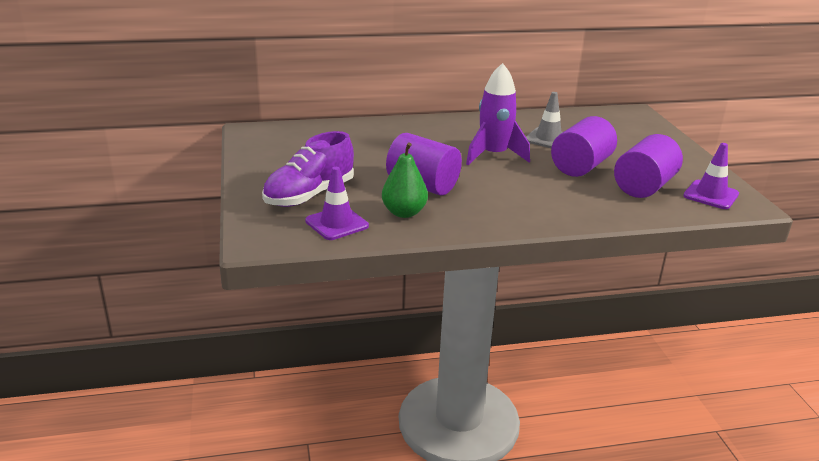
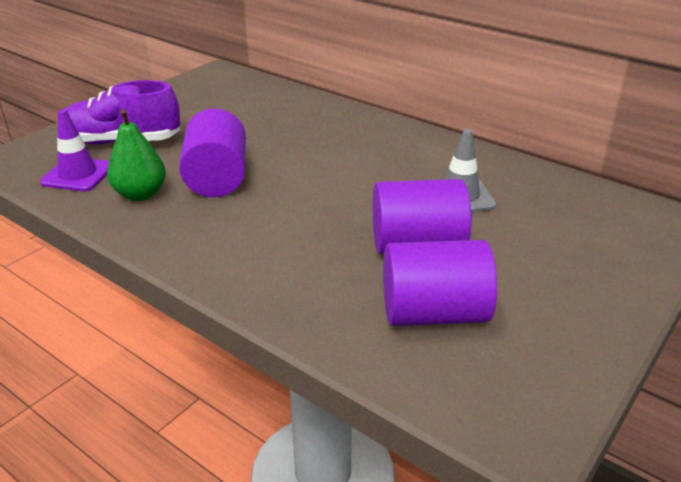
camera: 50 degrees right, 5 degrees up
(493, 155) = (353, 184): purple rocket -> none
(710, 195) = (502, 383): purple traffic cone -> none

